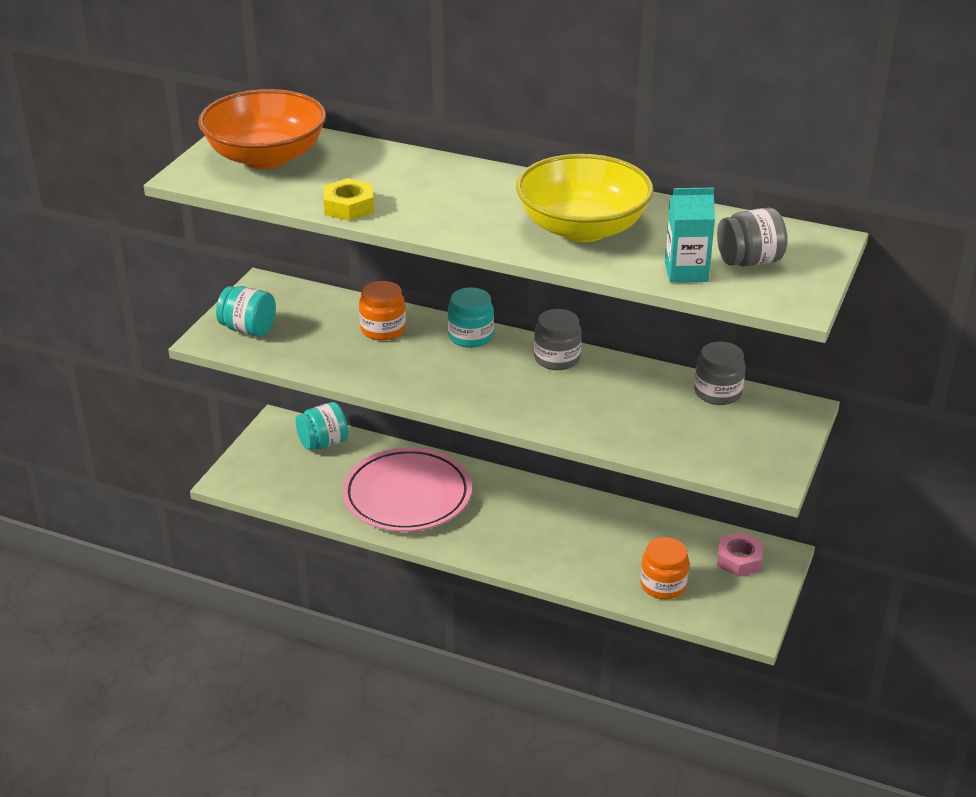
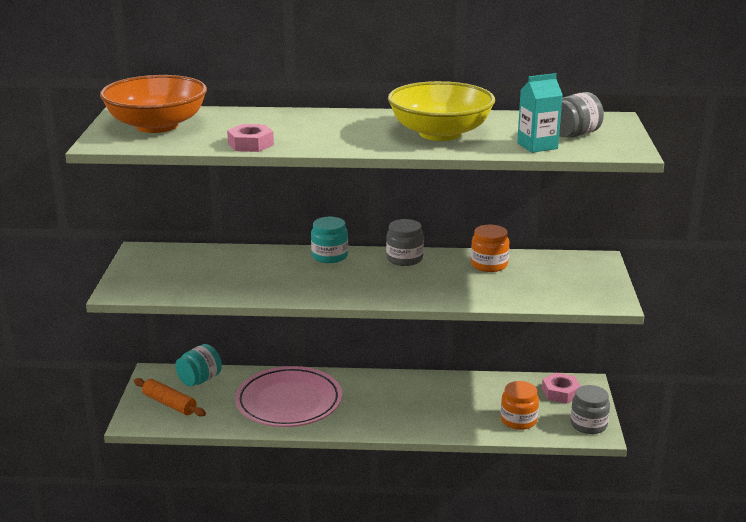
camera: 20 degrees left, 10 degrees down
(248, 329) = (147, 280): turquoise jar -> none
(276, 467) = (169, 404): none -> orange rolling pin
(349, 207) = (250, 144): yellow nut -> pink nut
(383, 329) = (258, 263): orange jar -> orange jar (489, 265)
(717, 392) = (534, 259): grey jar -> grey jar (588, 424)

